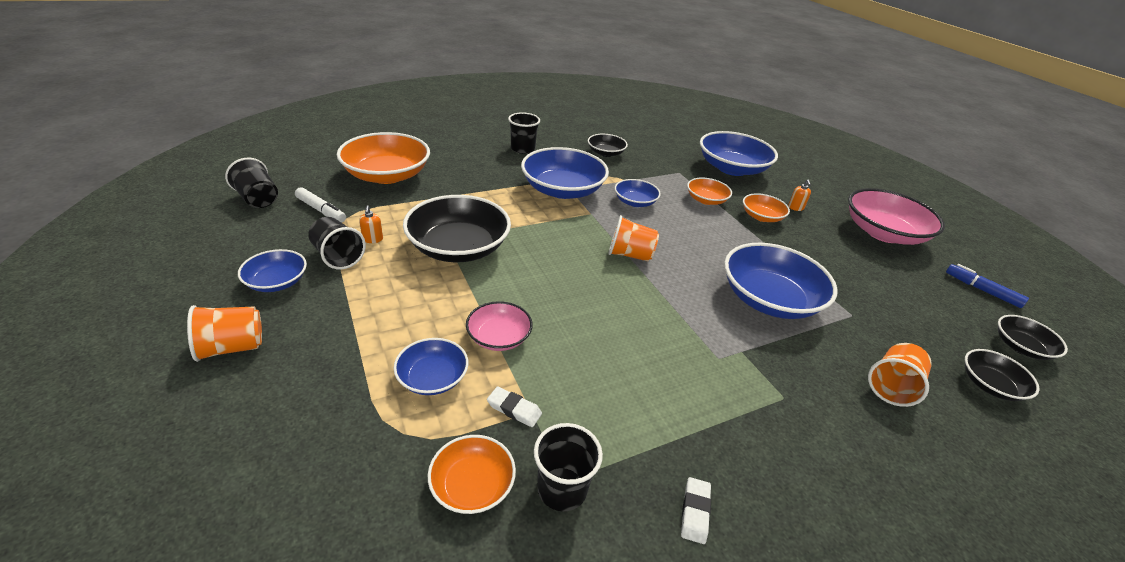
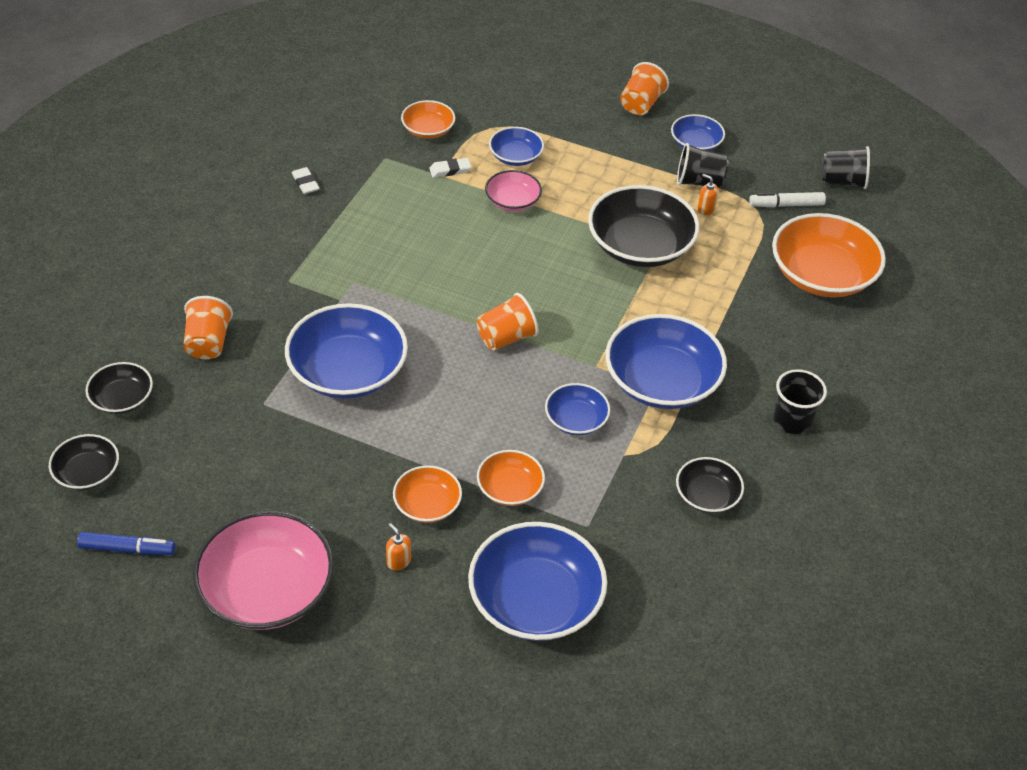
camera: 140 degrees right, 10 degrees up
(562, 489) = (383, 153): black cup -> none

